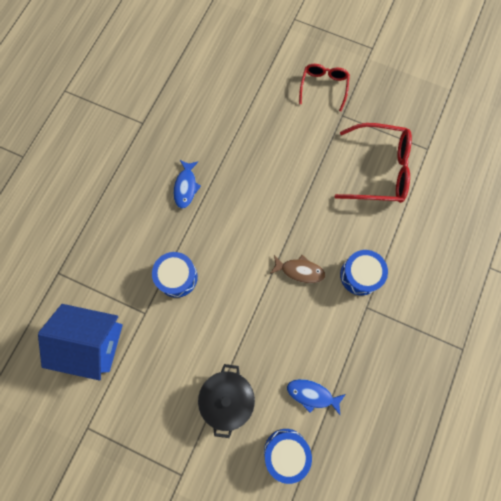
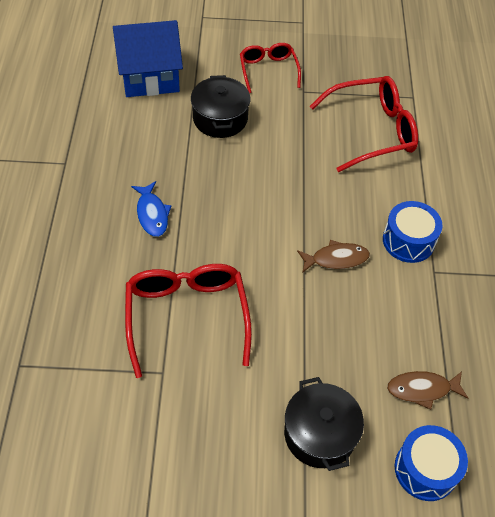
camera: 25 degrees left, 20 degrees down
(92, 342) = (105, 433): blue house -> blue house (150, 77)
(177, 277) = (187, 316): blue drum -> red glasses
(268, 120) = (220, 118): none -> black pot
(312, 394) = (422, 389): blue fish -> brown fish

